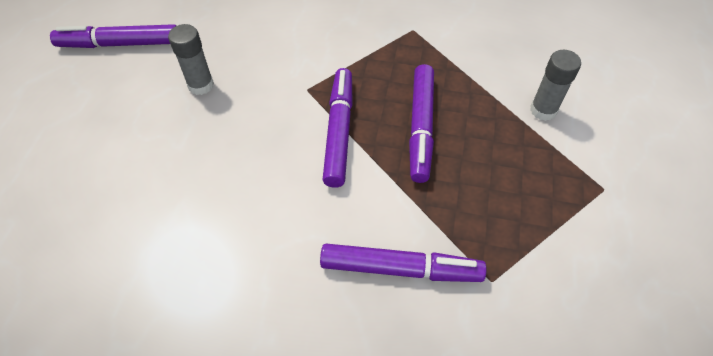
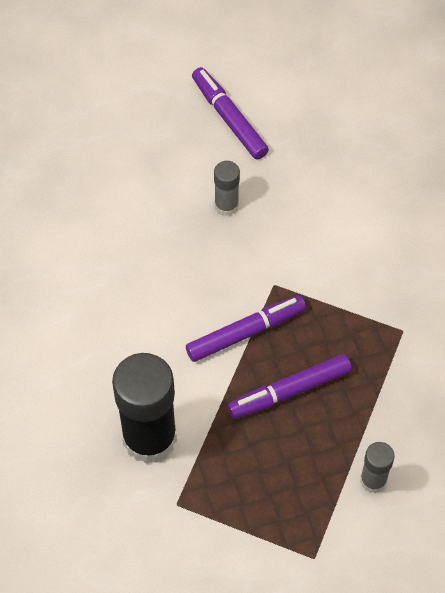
camera: 60 degrees right, 5 degrees up
(400, 269) = (149, 438): purple marker -> black glue stick

